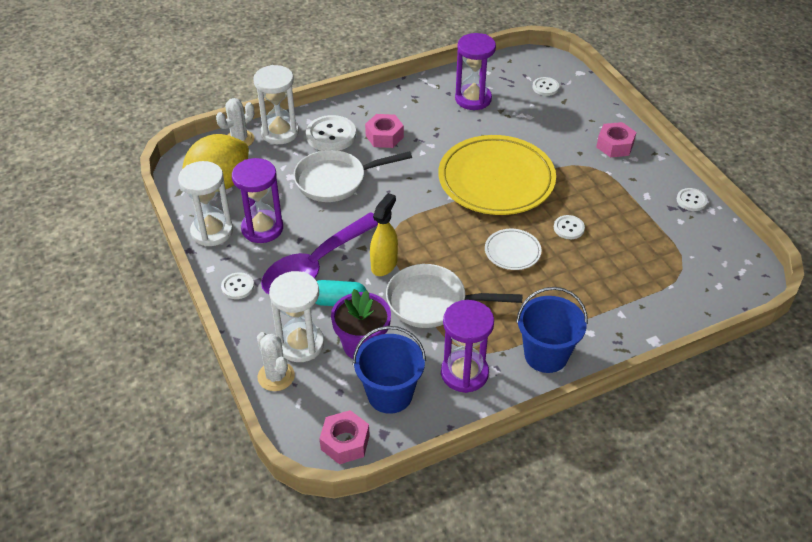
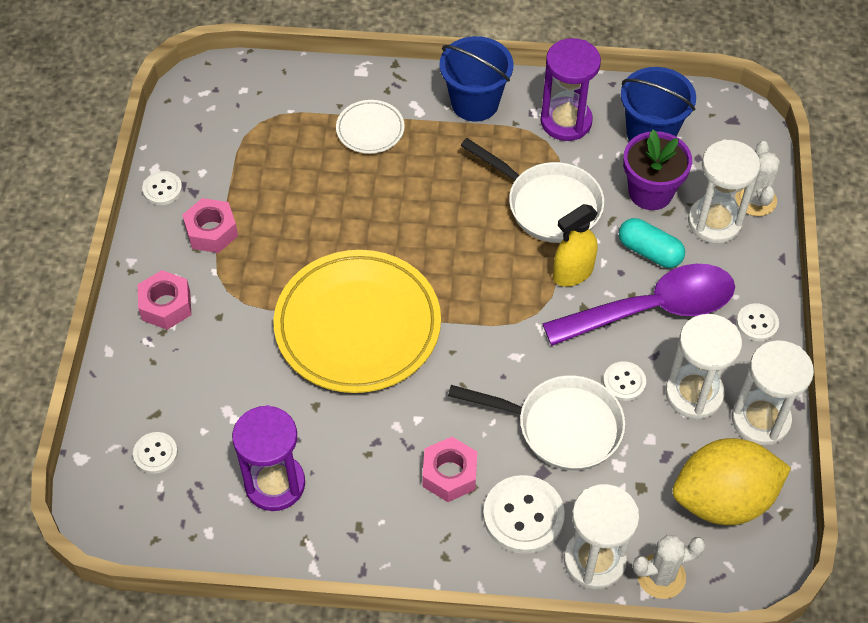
camera: 150 degrees left, 10 degrees up
(262, 228) = (694, 394): purple hourglass -> white hourglass
(345, 442) = (716, 111): pink nut -> pink nut (211, 231)
(512, 252) = (418, 222): white plate -> white plate (370, 129)
(569, 228) = (331, 221): white button -> white button (624, 382)

